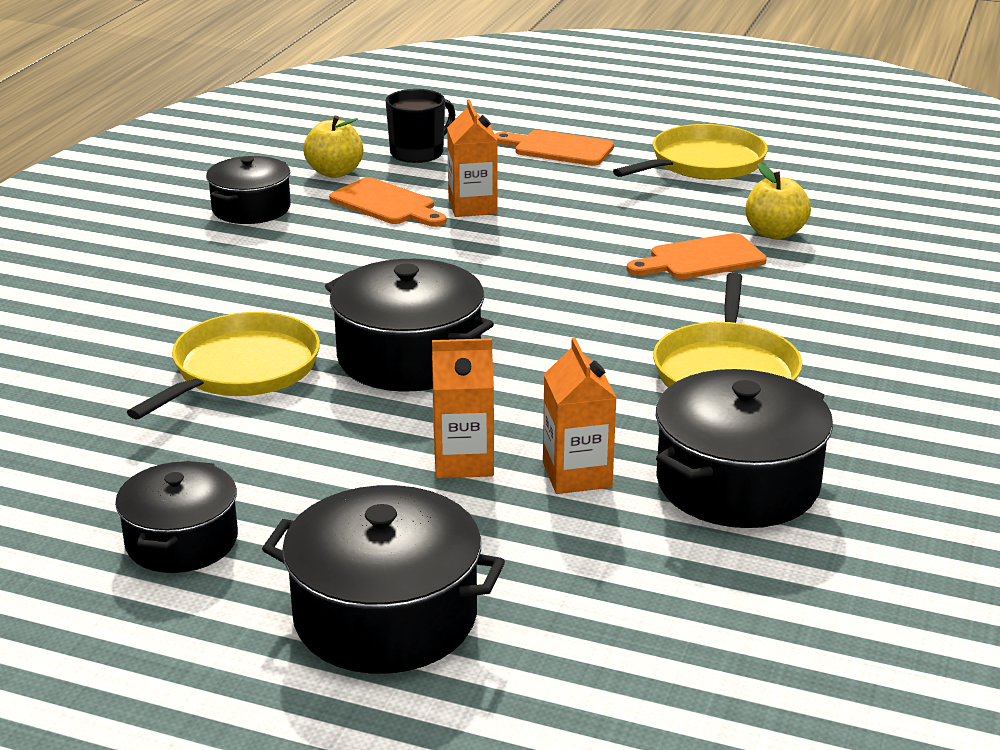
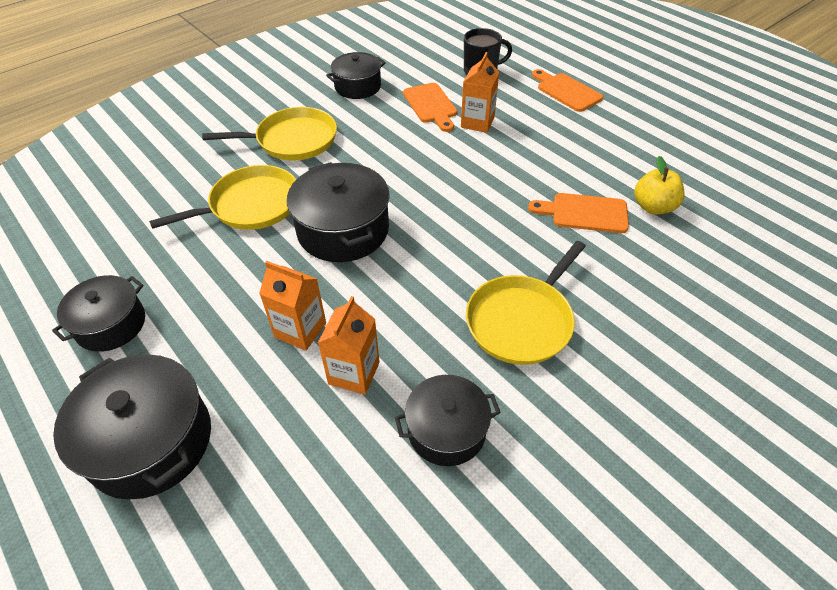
camera: 30 degrees right, 20 degrees up
(335, 172) = (423, 73): yellow apple -> none
(703, 163) = (651, 130): yellow pan -> yellow pan (292, 140)
(737, 483) = (446, 430): black pot -> black pot, size x0.65

